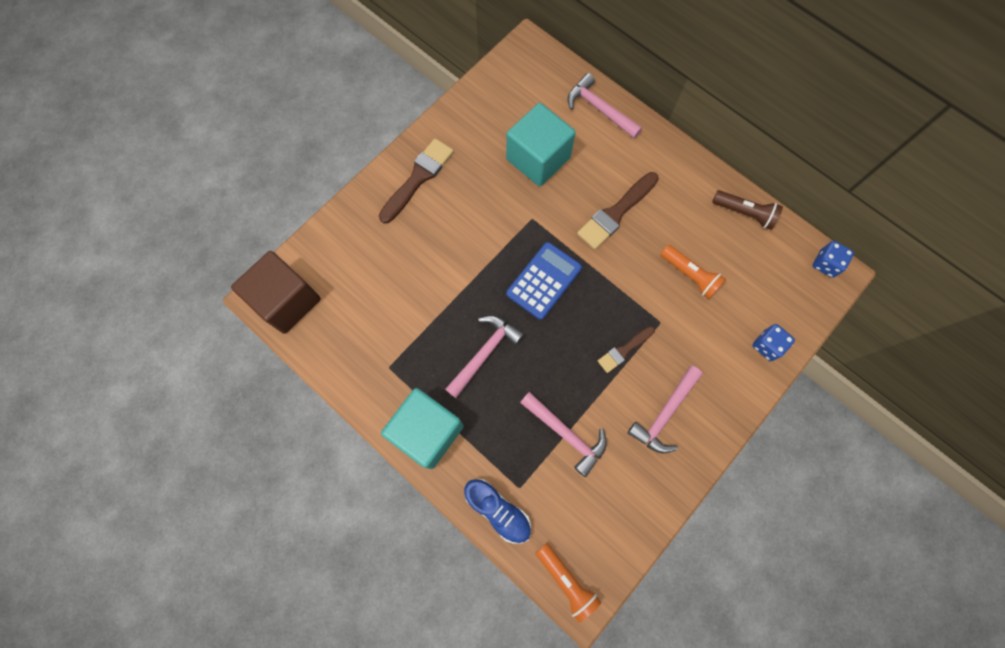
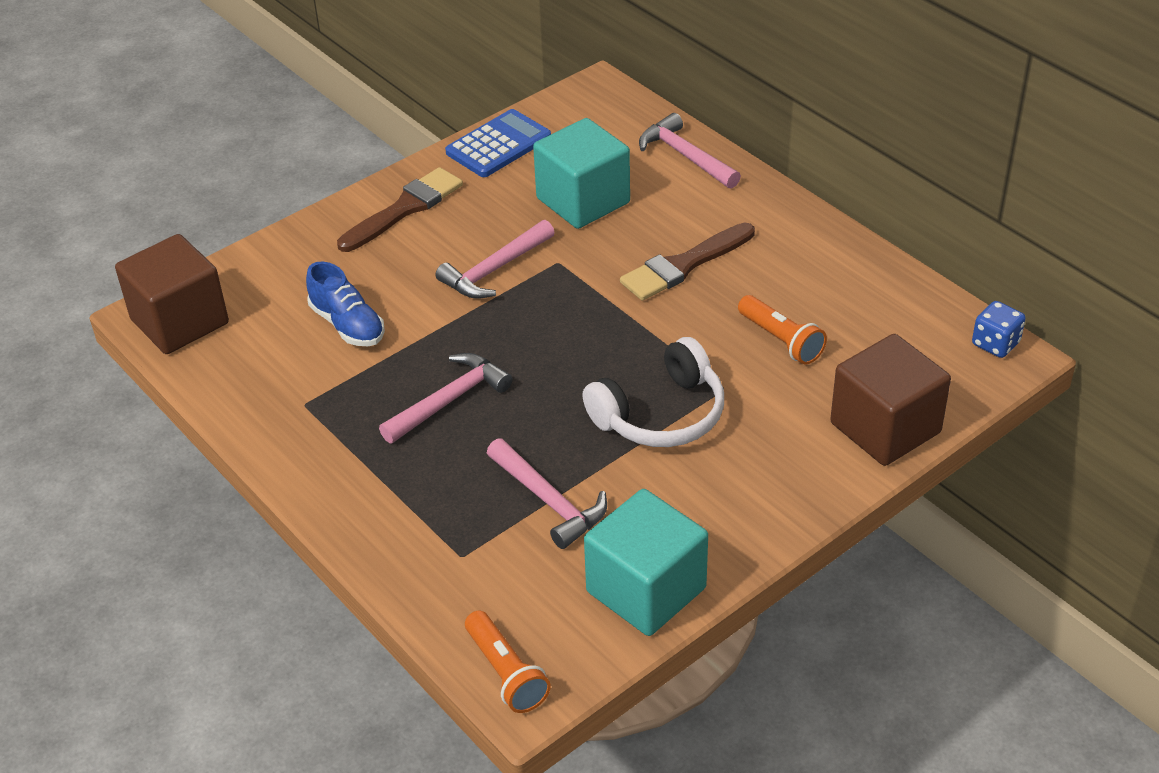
camera: 10 degrees right, 30 degrees down
(427, 432) = (340, 480): turquoise cube -> turquoise cube (646, 590)
(498, 510) = (422, 579): blue shoe -> blue shoe (348, 325)
(544, 281) = (558, 329): blue calculator -> blue calculator (498, 145)
(624, 350) = (661, 414): brown brush -> white headphones
(664, 414) = (707, 492): pink hammer -> pink hammer (494, 270)
(744, 213) = (879, 279): brown flashlight -> none
(767, 346) = (885, 428): blue dice -> brown cube

